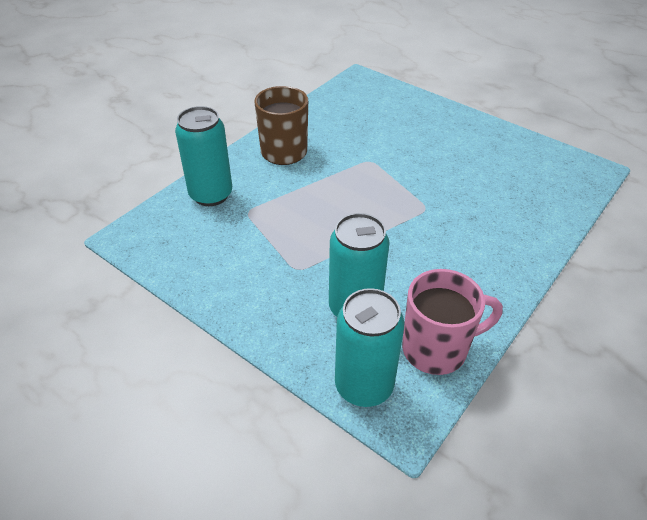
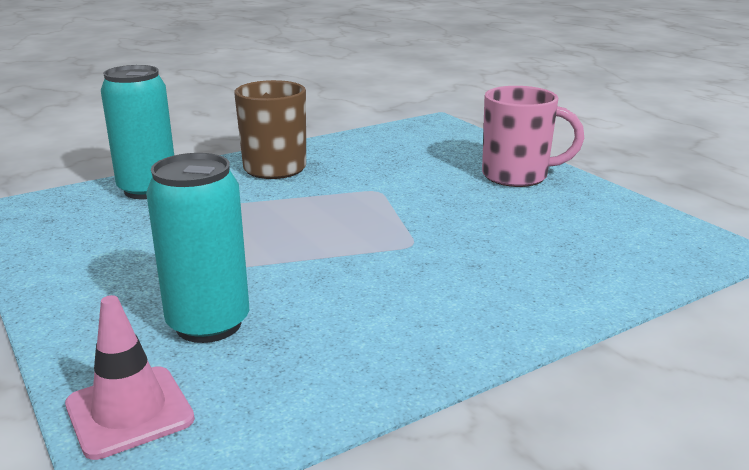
camera: 20 degrees right, 20 degrees down
(364, 386) = (129, 412): turquoise can -> pink traffic cone
(437, 349) = (282, 395): pink mug -> pink mug (517, 176)

